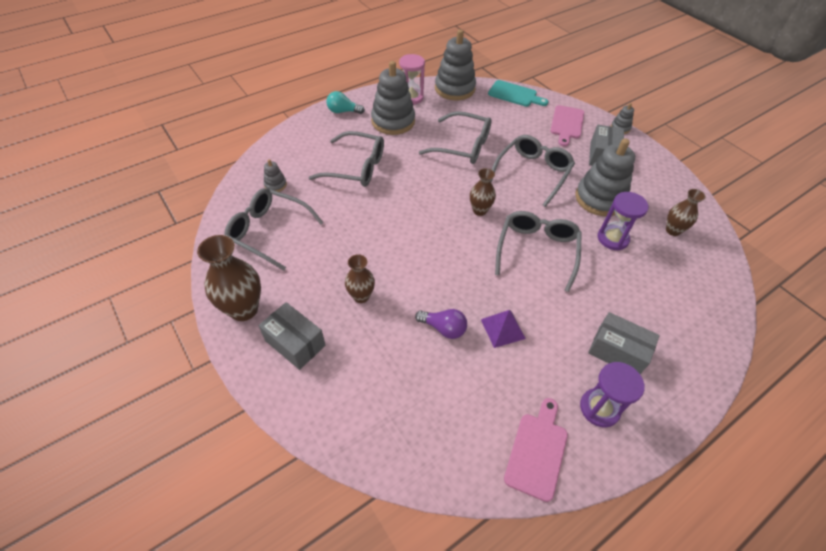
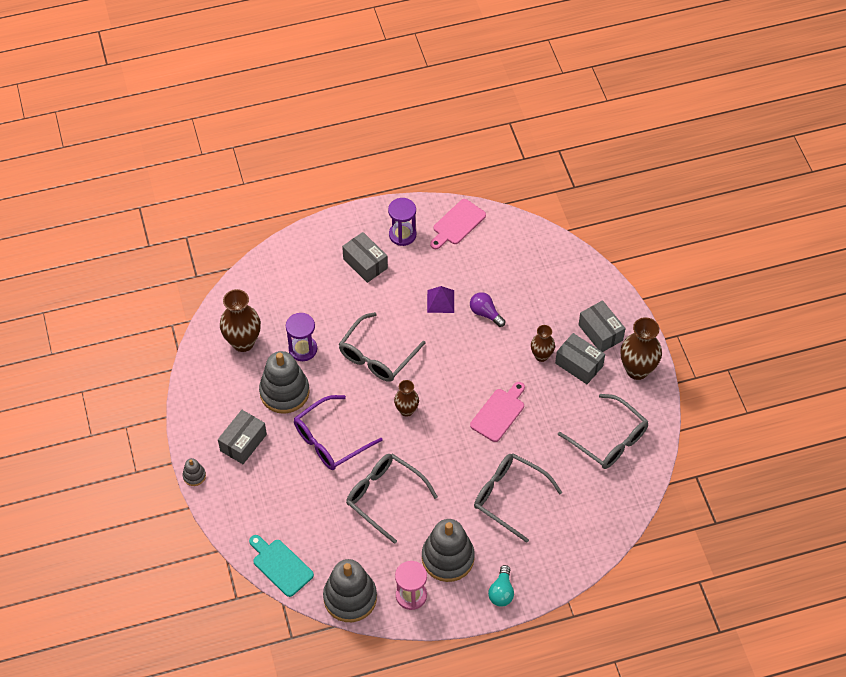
camera: 160 degrees left, 5 degrees up
(275, 185) = (596, 495): grey stacking toy -> none
(315, 297) = (579, 364): none -> grey box
(343, 111) = (501, 592): turquoise light bulb -> turquoise light bulb turned 75 degrees clockwise
(533, 173) = (330, 440): grey glasses -> purple glasses
(567, 124) = (250, 498): pink cutting board -> pink cutting board (499, 413)
(673, 230) = (243, 342): brown vase -> brown vase, size x1.67

